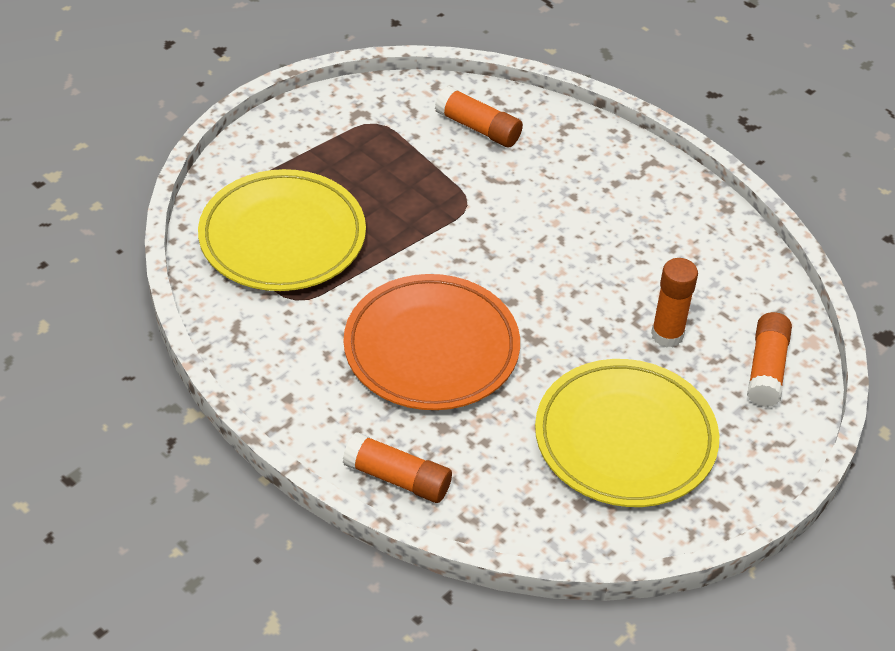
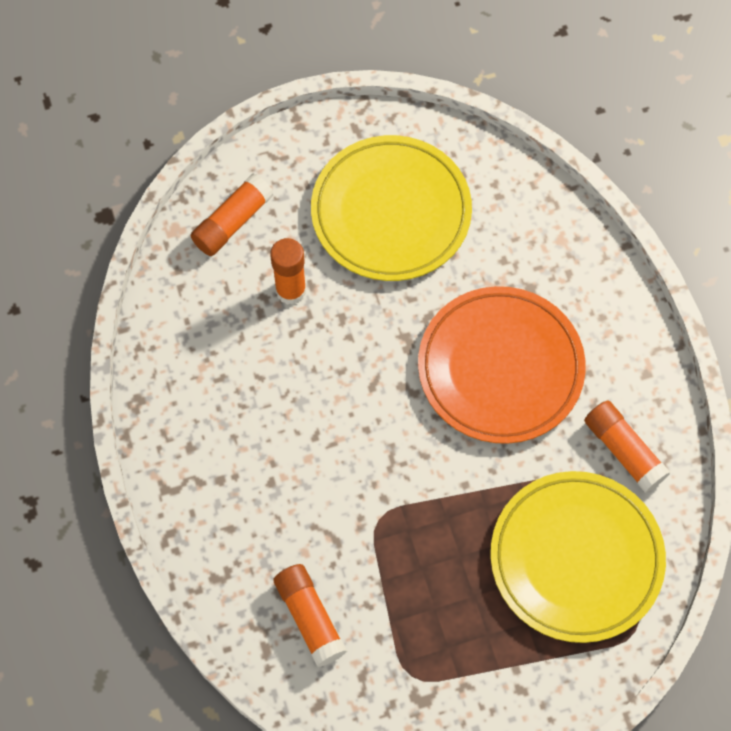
camera: 150 degrees left, 20 degrees up
(398, 478) = (590, 258): orange glue stick -> orange glue stick (623, 450)

